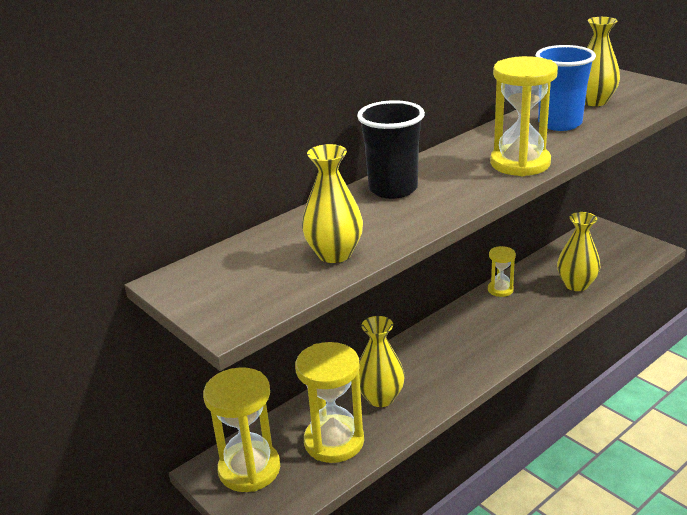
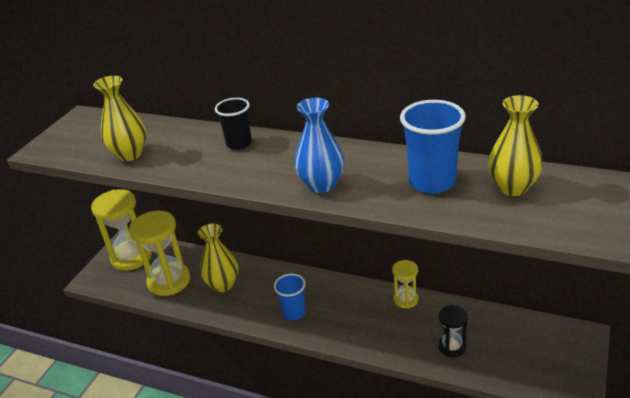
camera: 65 degrees right, 5 degrees up
(393, 189) = (239, 144): black cup -> black cup, size x0.64
(468, 358) = (294, 312): none -> blue cup
(520, 163) = (321, 185): yellow hourglass -> blue vase
(576, 285) = (452, 347): yellow vase -> black hourglass

